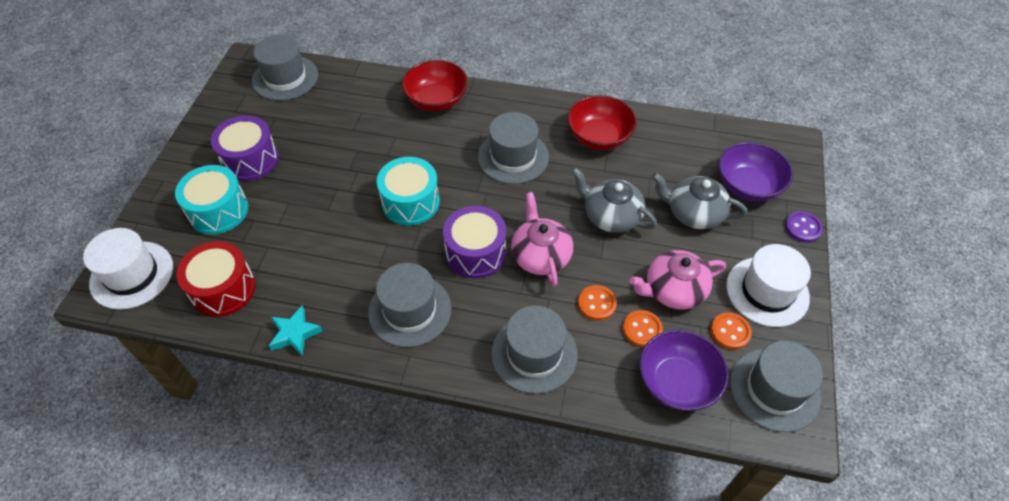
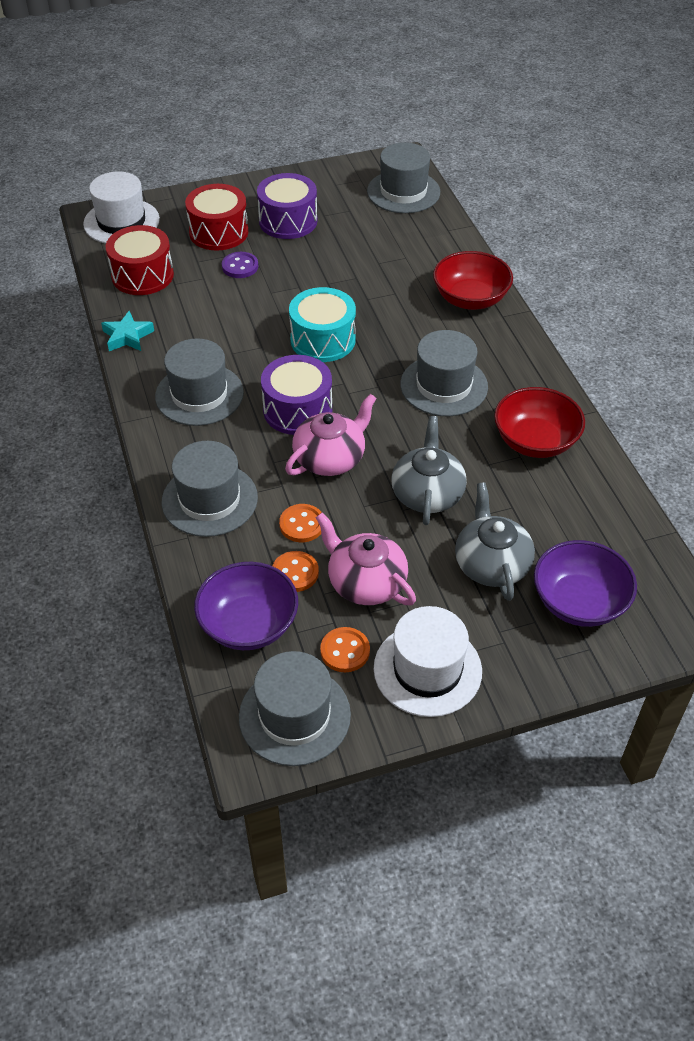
camera: 60 degrees right, 5 degrees down
(218, 210) = (218, 232): turquoise drum -> red drum
(803, 228) = (556, 678): purple button -> purple button (240, 266)

